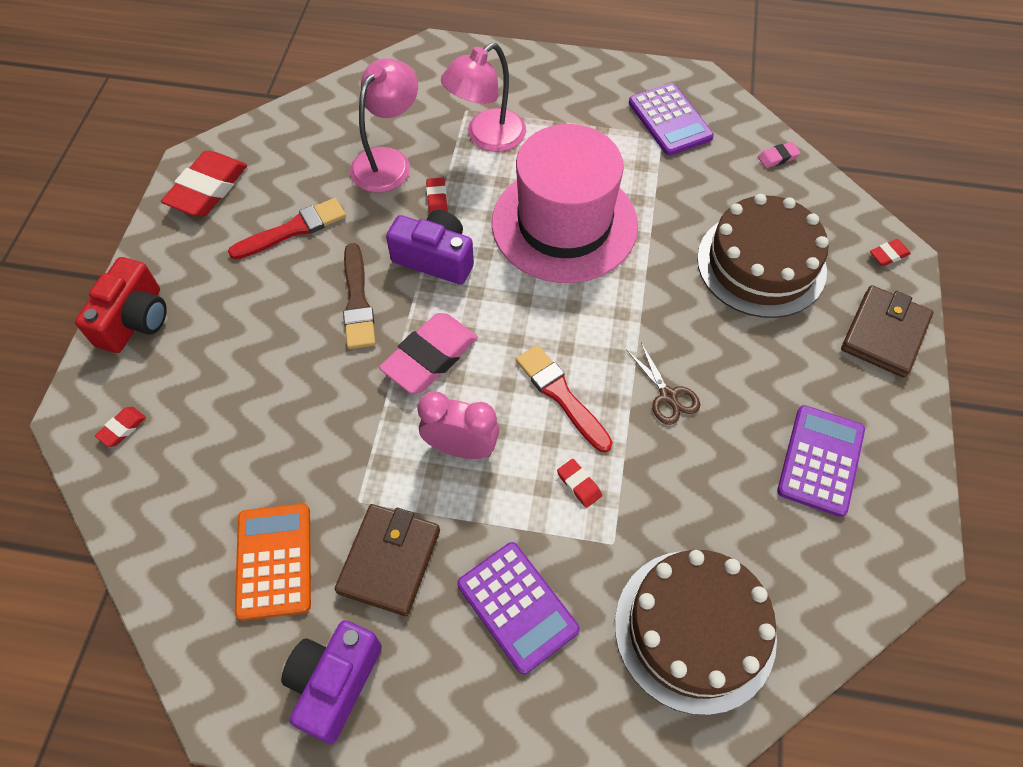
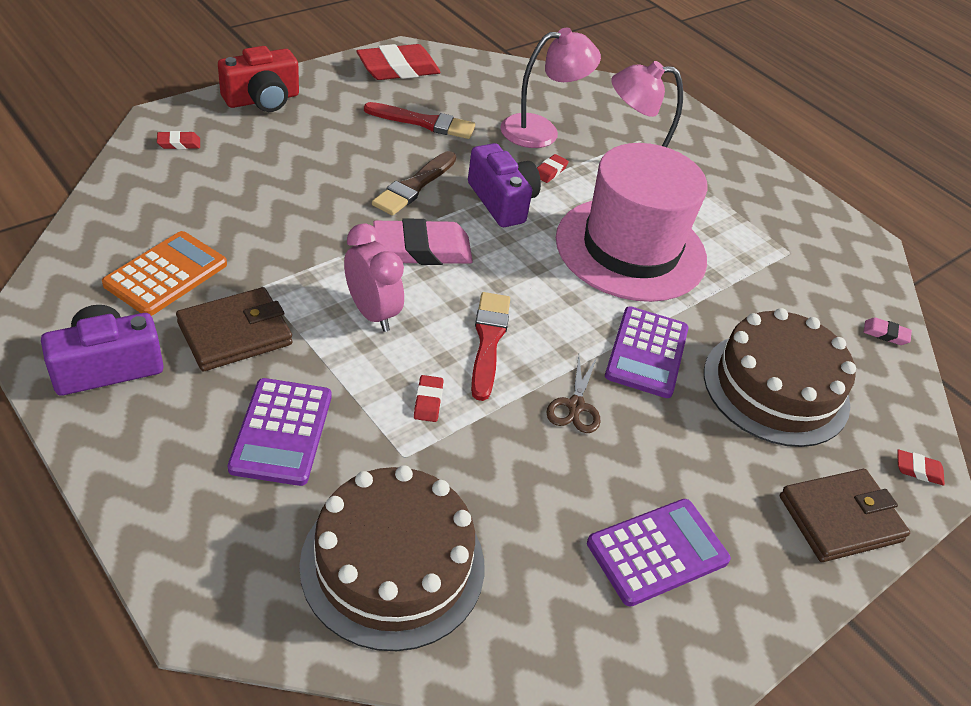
camera: 35 degrees right, 15 degrees down
(670, 120) = (809, 249): purple calculator -> purple calculator (647, 352)

